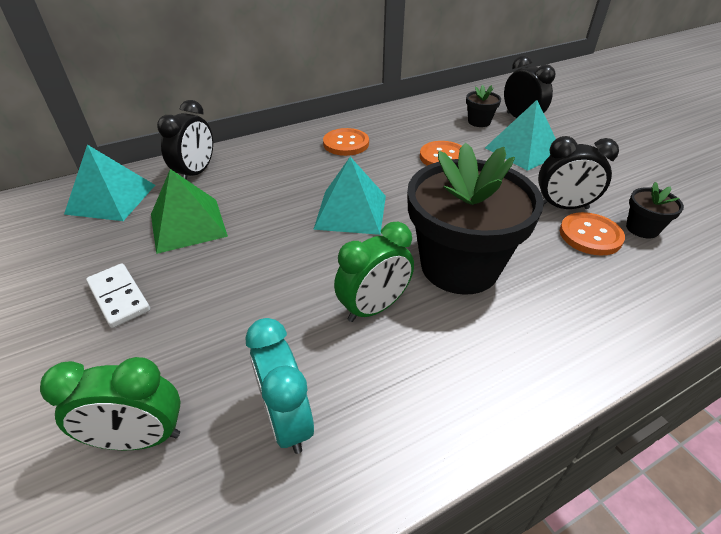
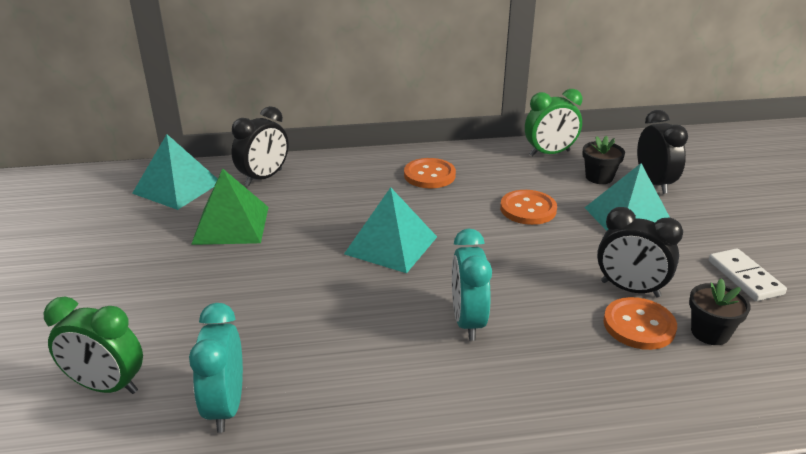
camera: 20 degrees right, 10 degrees down
(119, 297) = (143, 274): white domino -> white domino (745, 277)
(374, 308) = (357, 338): green clock -> green clock (550, 153)
(459, 266) = (467, 321): black flower pot -> turquoise clock

